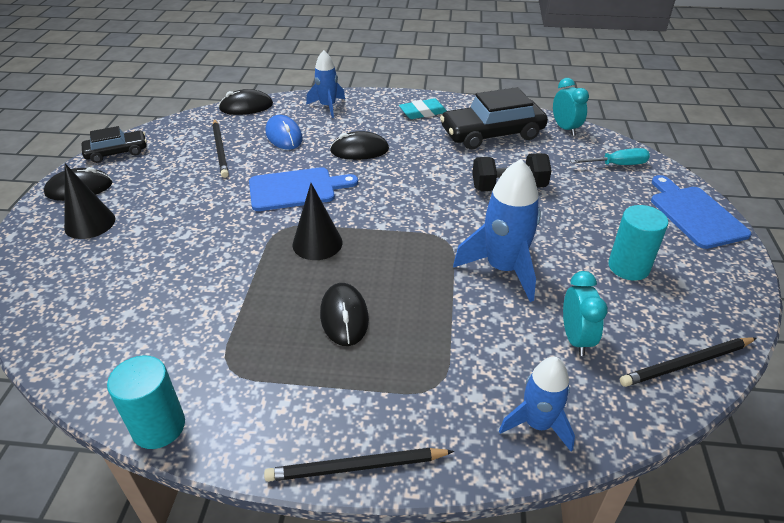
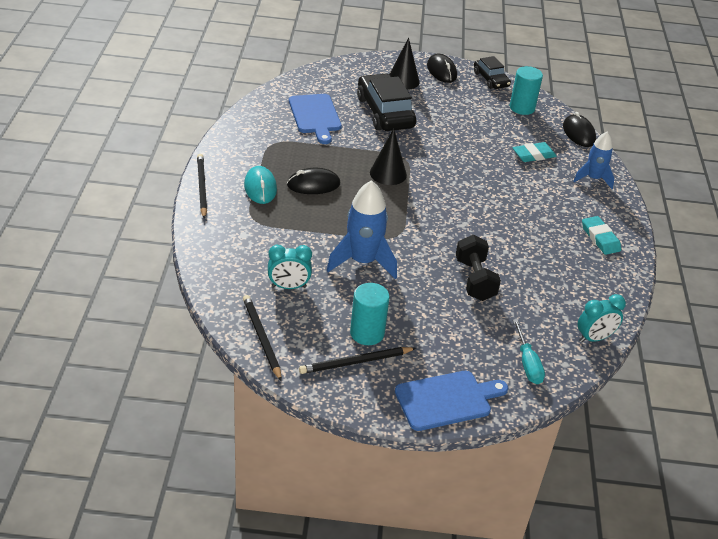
camera: 85 degrees right, 0 degrees up
(158, 426) = (236, 124): turquoise cylinder -> turquoise cylinder (522, 108)
(220, 150) = (504, 124): black pencil -> black pencil (355, 362)
(284, 136) = (533, 155): blue mouse -> turquoise eraser
(296, 189) = (454, 163): blue cutting board -> blue cutting board (315, 116)
(354, 380) = (260, 187): none -> turquoise mouse
(359, 150) = (519, 196): black mouse -> none
(492, 134) = (569, 281): black car -> black car (385, 112)
(537, 424) = (220, 257): blue rocket -> none

